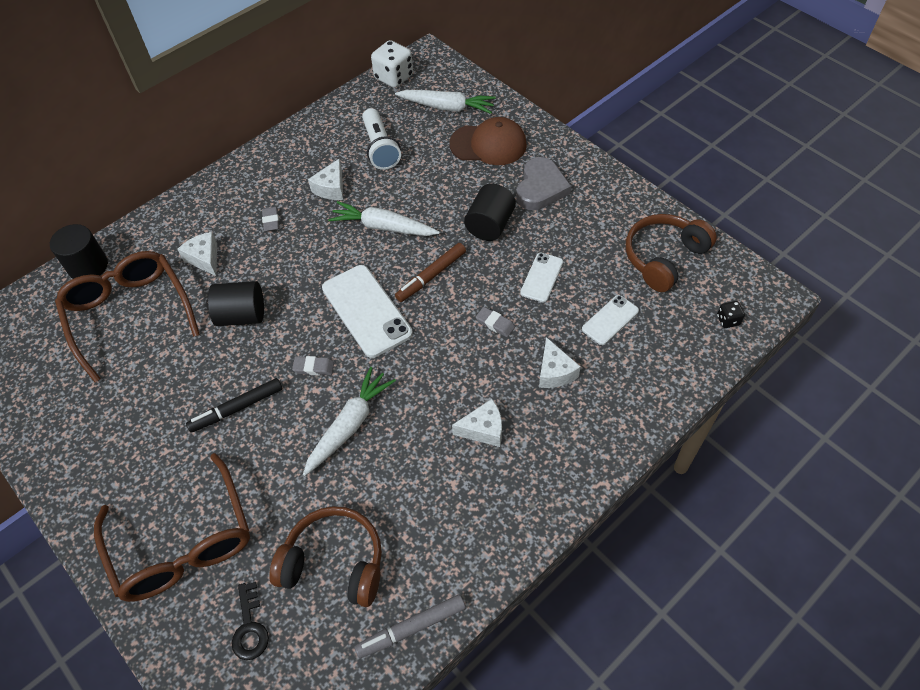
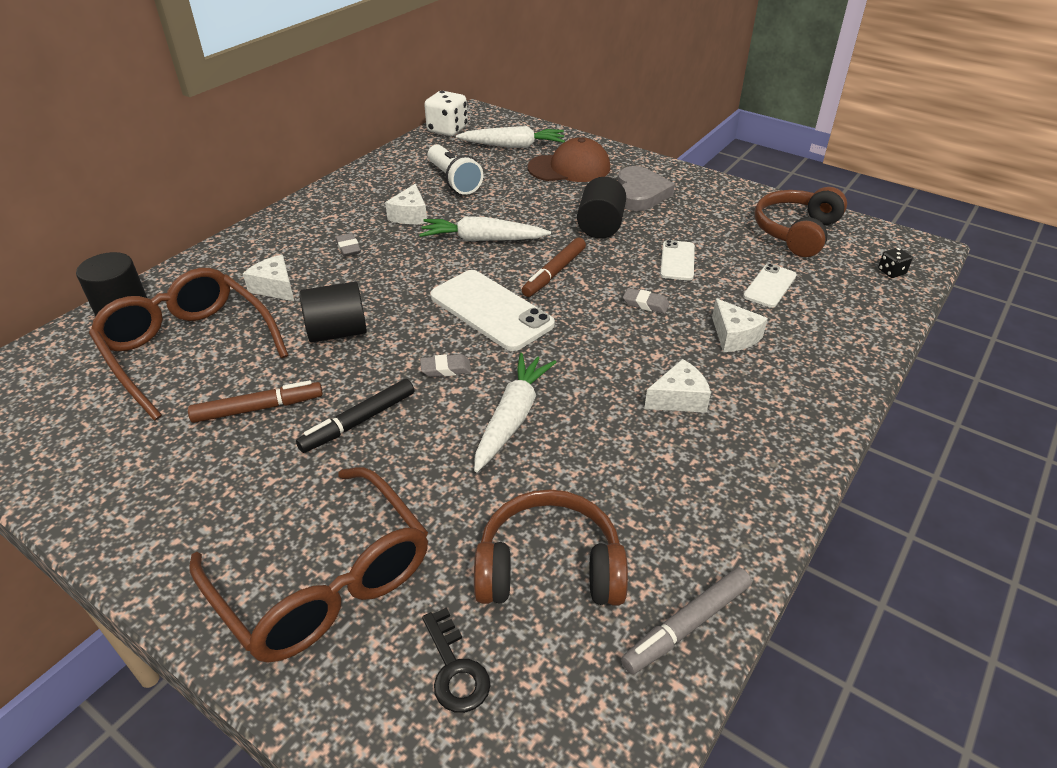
camera: 15 degrees left, 15 degrees down
(169, 383) = (258, 408): none -> brown marker

